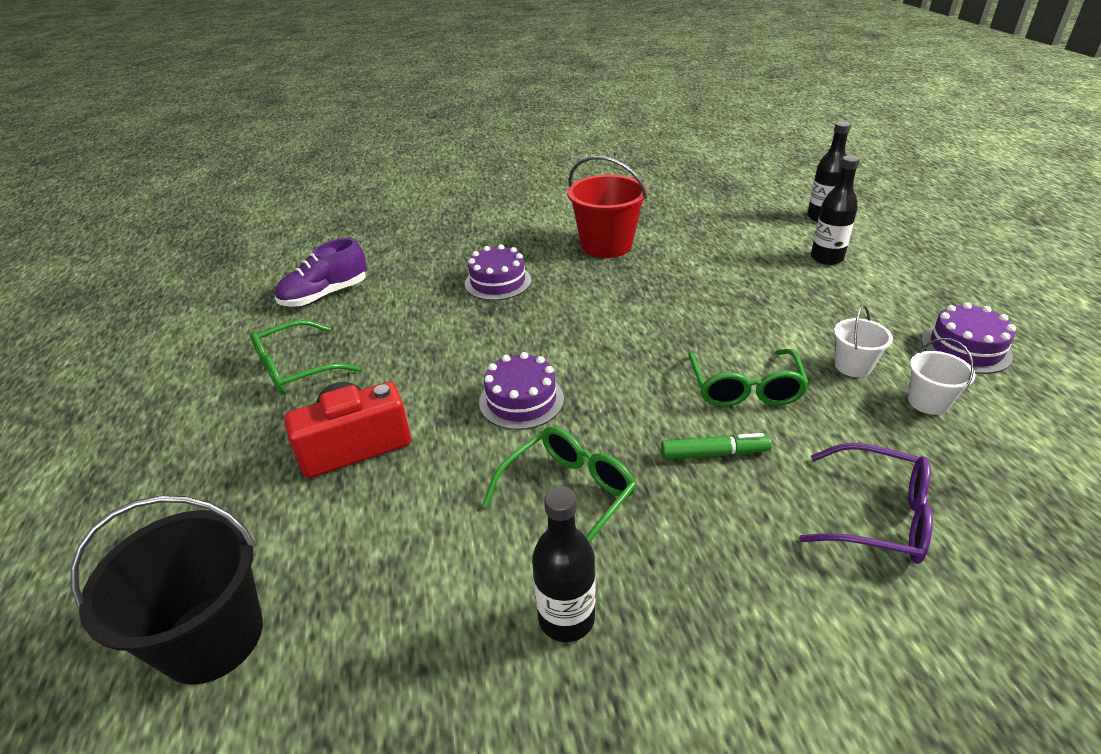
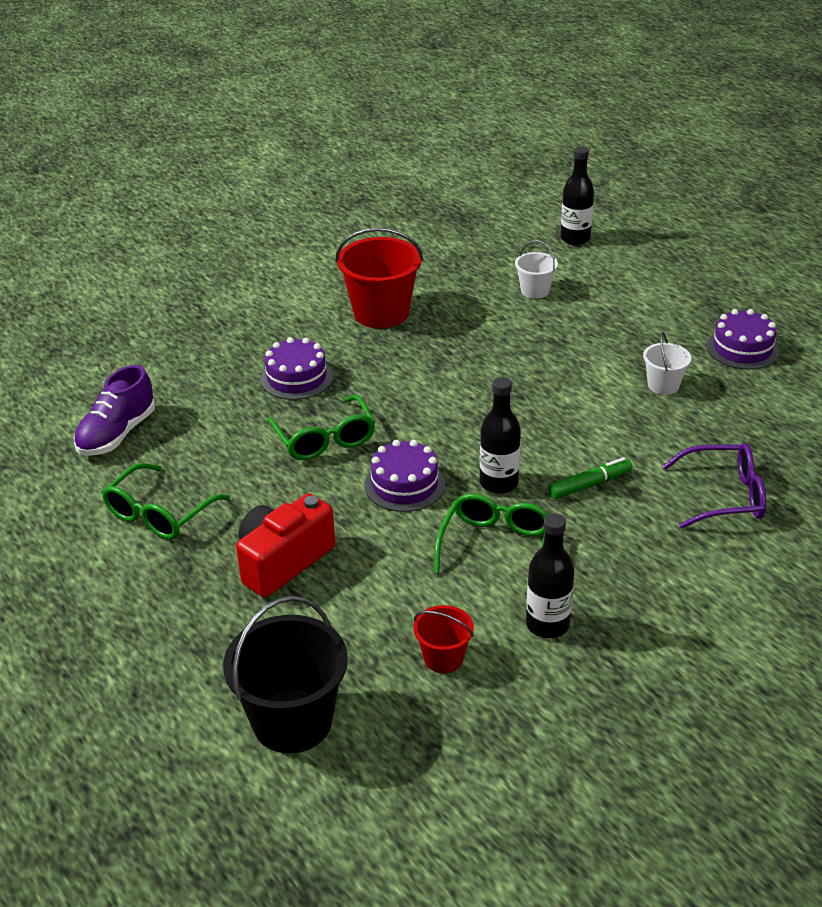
camera: 25 degrees left, 0 degrees up
(421, 618) = (443, 658): none -> red bucket
(745, 389) = (587, 426): green glasses -> green glasses (324, 439)
(826, 258) = (599, 284): black bottle -> black bottle (499, 483)
(928, 402) = (729, 401): white bucket -> white bucket (535, 291)

